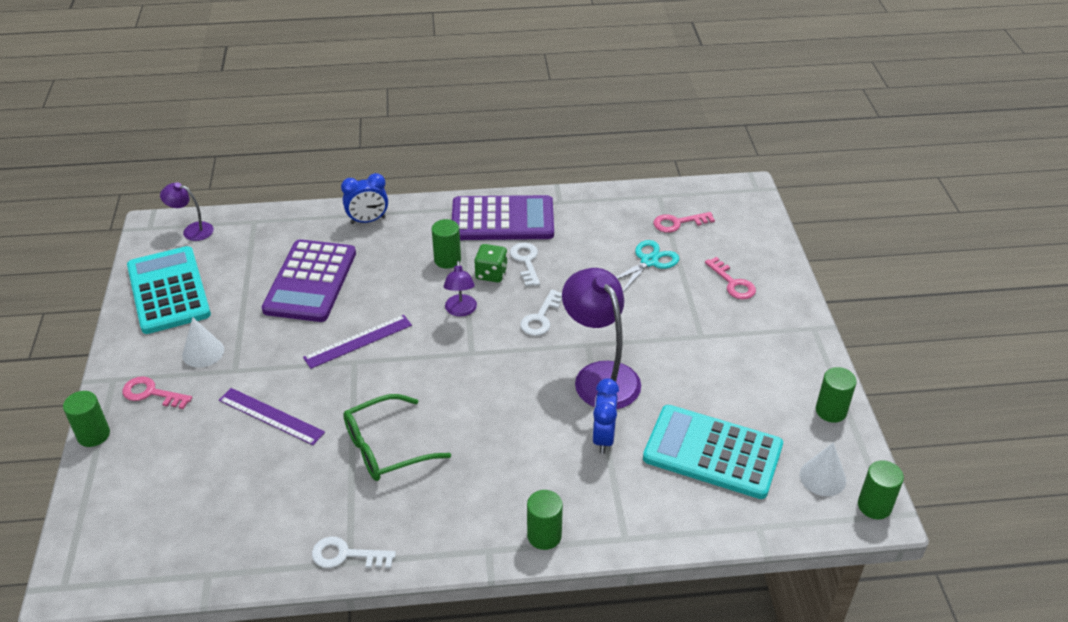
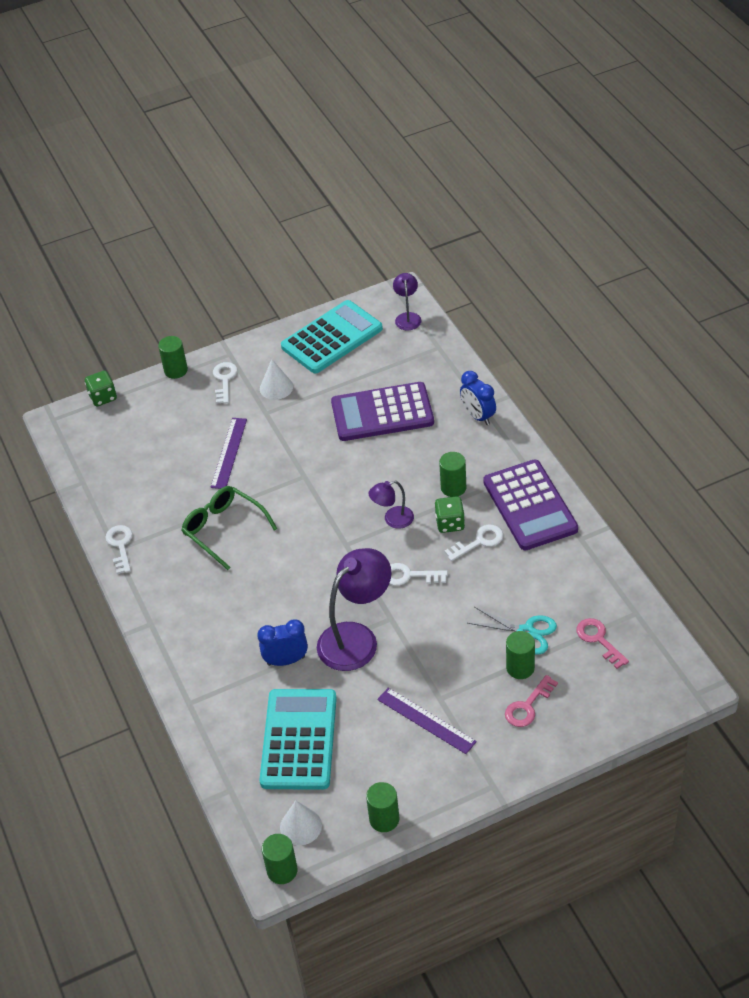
camera: 75 degrees right, 5 degrees up
(73, 520) = (103, 397): none -> green dice
(151, 393) = (224, 380): pink key -> white key
(358, 341) = (327, 470): purple ruler -> purple ruler (426, 720)
(544, 535) = (174, 652): green cylinder -> green cylinder (520, 668)

